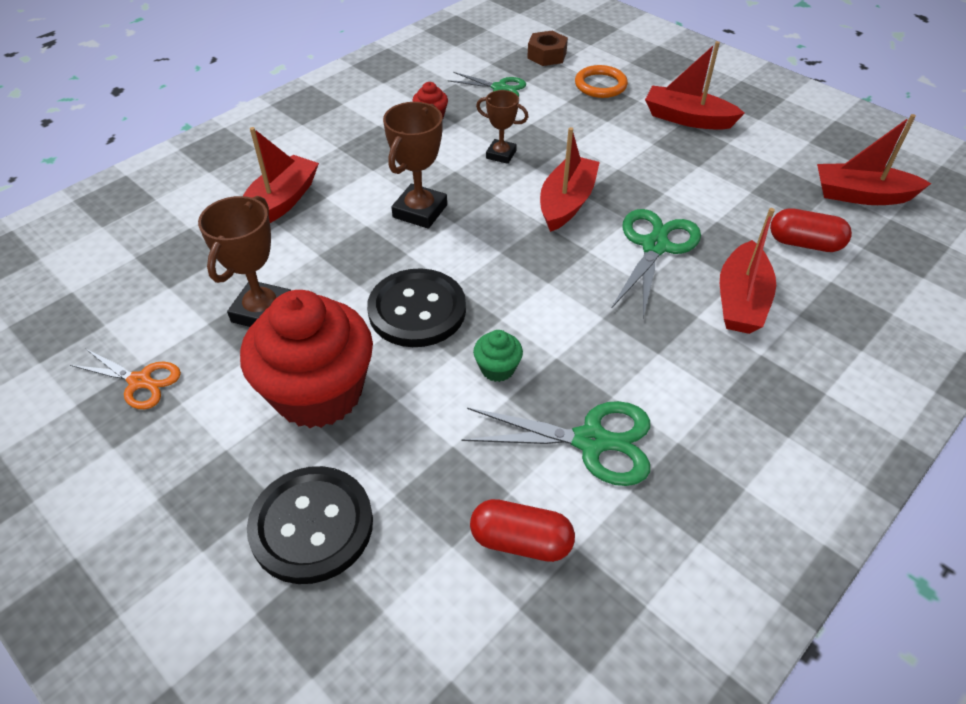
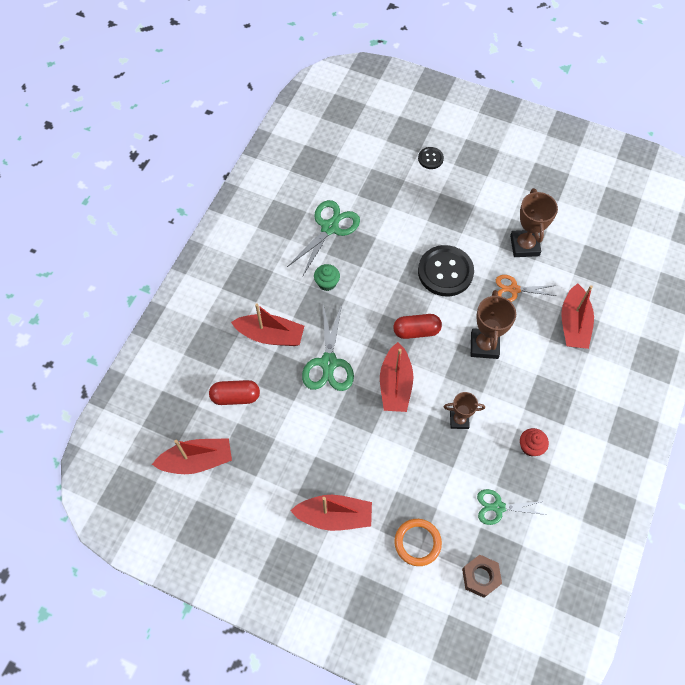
camera: 160 degrees right, 15 degrees up
(140, 381) = (551, 192): orange scissors -> orange scissors (514, 289)
(312, 526) = (430, 159): black button -> black button, size x0.49
(318, 393) = (465, 212): red cupcake -> none
(497, 368) = (387, 251): green cupcake -> green cupcake (327, 283)
(521, 541) = (345, 178): red capsule -> red capsule (416, 331)
(591, 441) = (330, 228): green scissors -> green scissors turned 135 degrees clockwise
(741, 300) = (270, 335): red boat -> red boat turned 105 degrees clockwise

